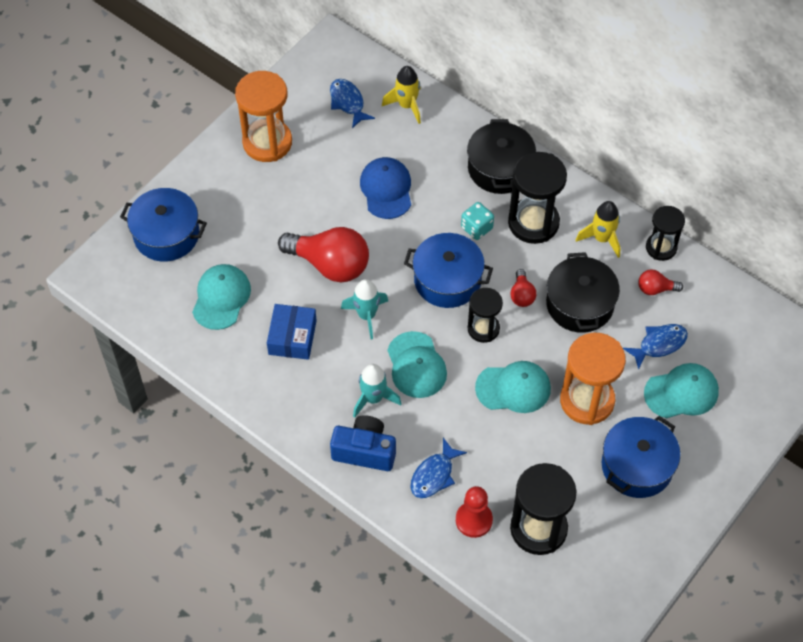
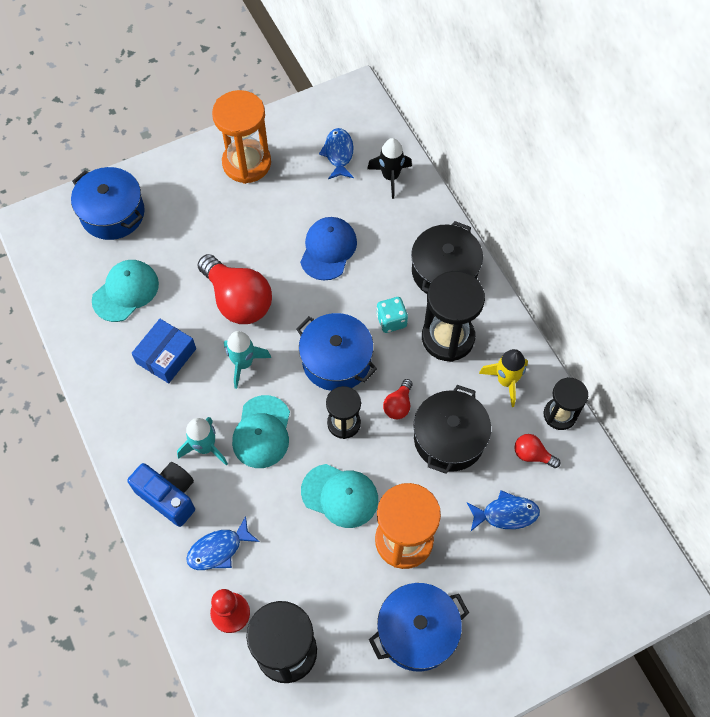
camera: 25 degrees right, 5 degrees up
(407, 105) = (390, 177): yellow rocket -> black rocket
(681, 392) = (502, 574): turquoise cap -> none

